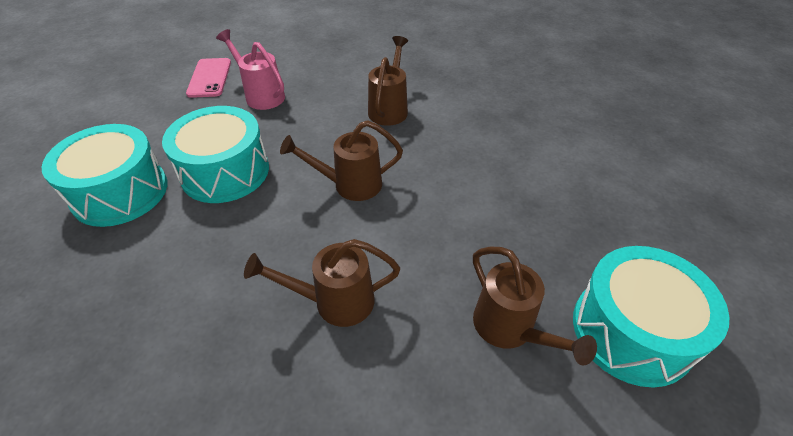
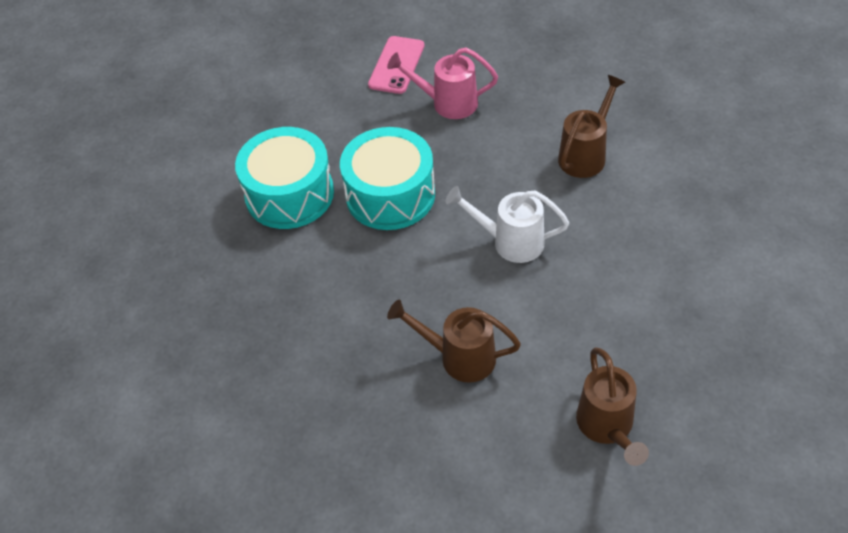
camera: 25 degrees right, 5 degrees up
(261, 95) = (448, 103): pink watering can -> pink watering can turned 60 degrees counterclockwise
(350, 185) = (510, 241): brown watering can -> white watering can
(631, 330) = (722, 462): turquoise drum -> none

